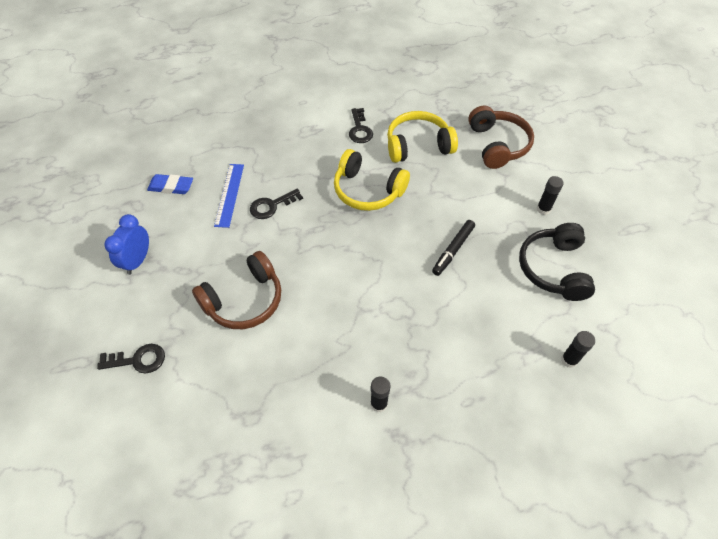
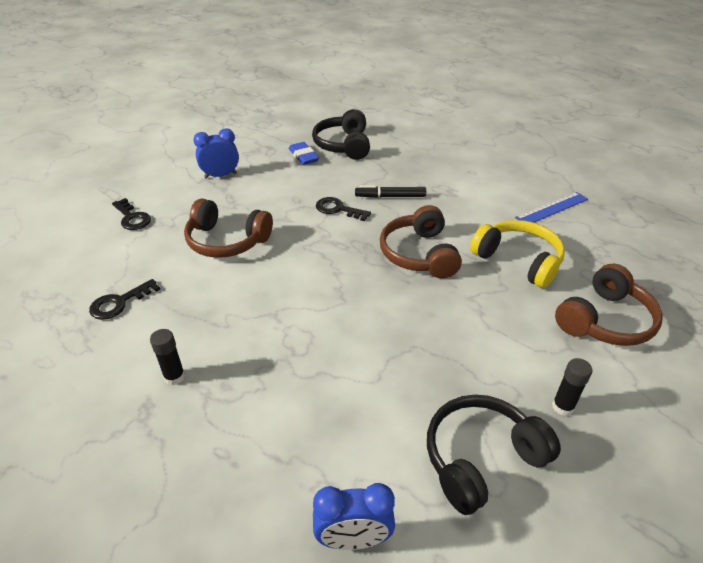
camera: 55 degrees right, 15 degrees down
(184, 151) = (343, 145): none -> black headphones
(229, 194) = (326, 184): blue ruler -> blue ruler (552, 208)
(360, 129) = (486, 216): black key -> black key (119, 303)
(367, 190) = (419, 254): yellow headphones -> brown headphones
(453, 250) = (411, 349): black marker -> black marker (390, 196)
(569, 360) = (353, 539): black glue stick -> blue clock

